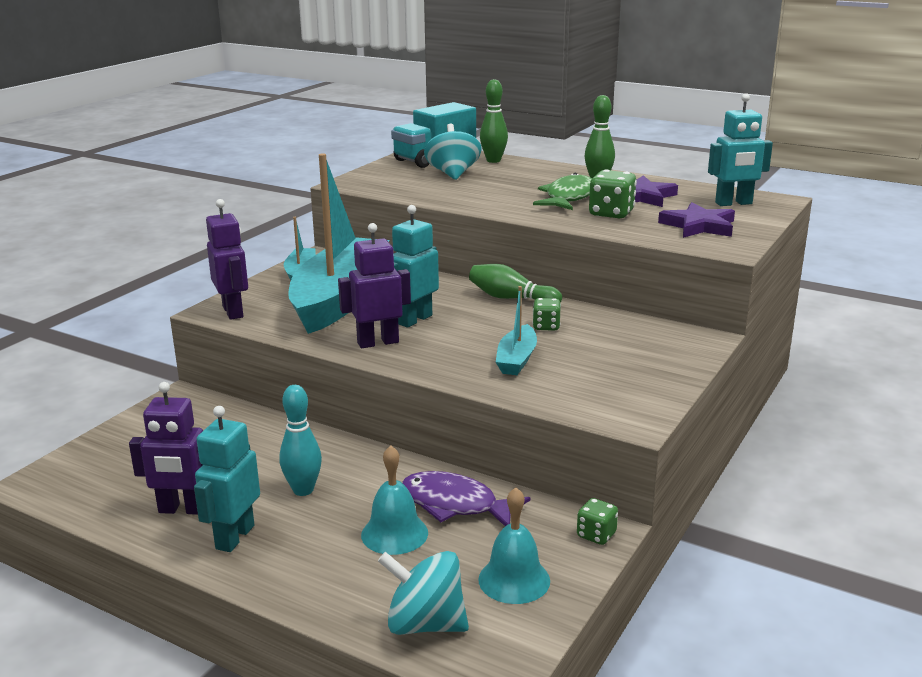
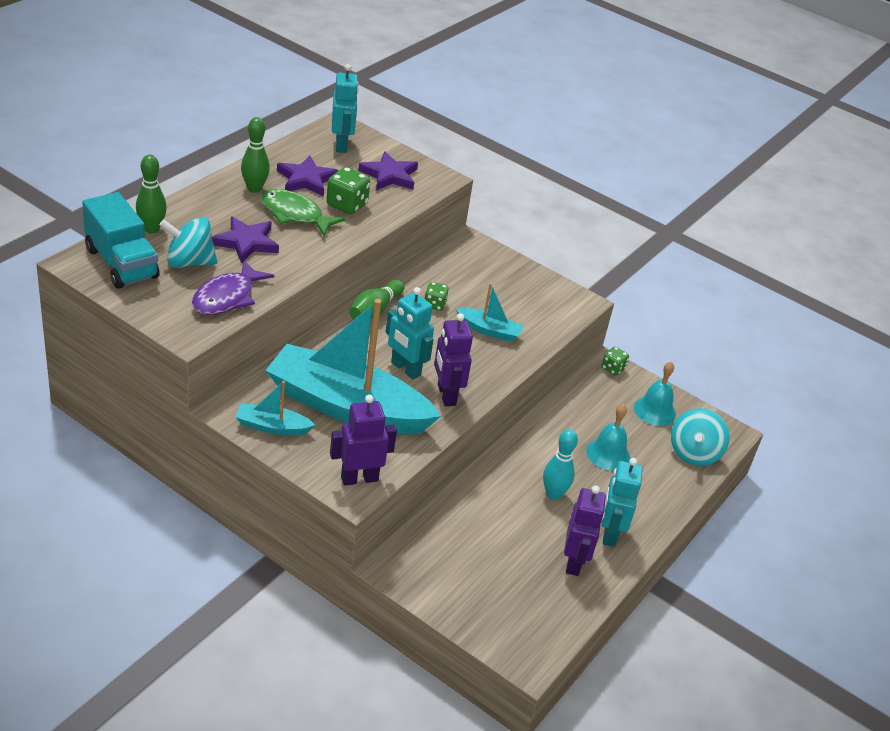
camera: 90 degrees left, 15 degrees up
(234, 537) = (609, 533): turquoise robot -> turquoise robot turned 75 degrees clockwise
(455, 504) = (577, 421): purple fish -> purple fish (227, 297)
(501, 187) = (246, 242): none -> purple star

